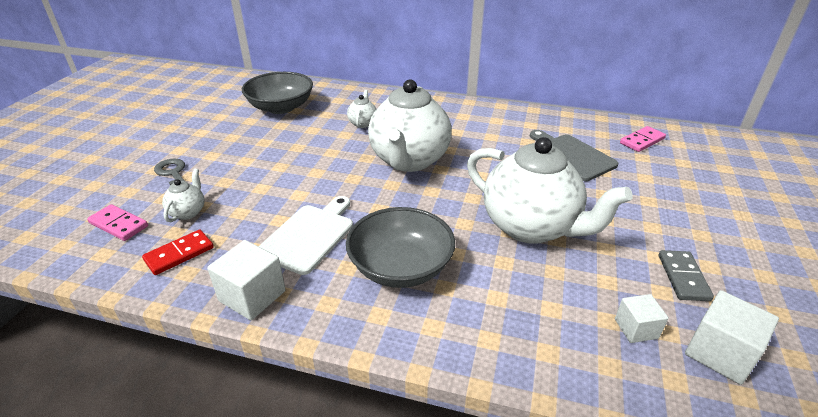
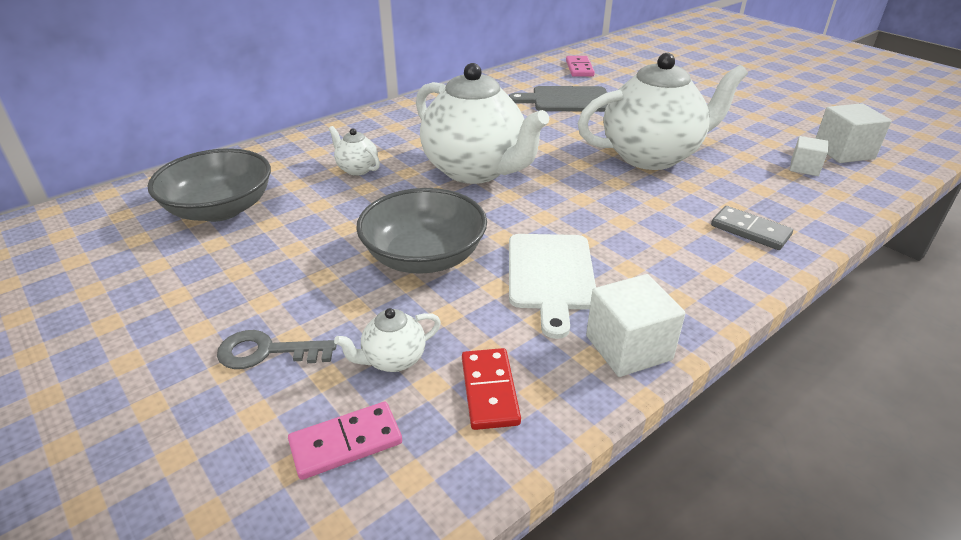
camera: 55 degrees left, 0 degrees up
(188, 212) = (393, 360): white teapot -> white teapot turned 75 degrees counterclockwise
(309, 236) = (550, 275): white cutting board -> white cutting board turned 150 degrees counterclockwise
(400, 267) = (654, 237): grey bowl -> grey bowl (424, 257)
(683, 277) = (761, 129): grey domino -> grey domino (750, 231)

